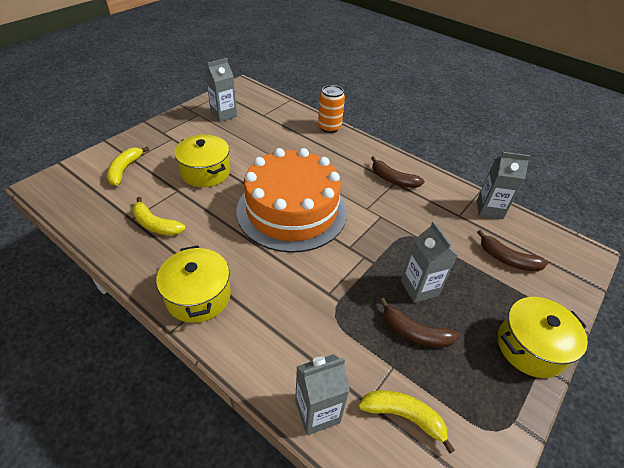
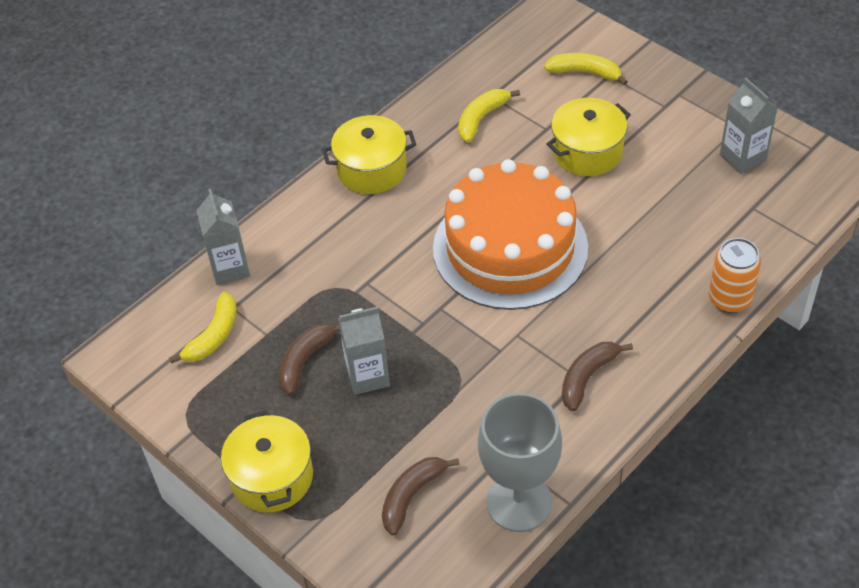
camera: 100 degrees right, 5 degrees up
(489, 209) = (519, 502): grey carton -> grey goblet

